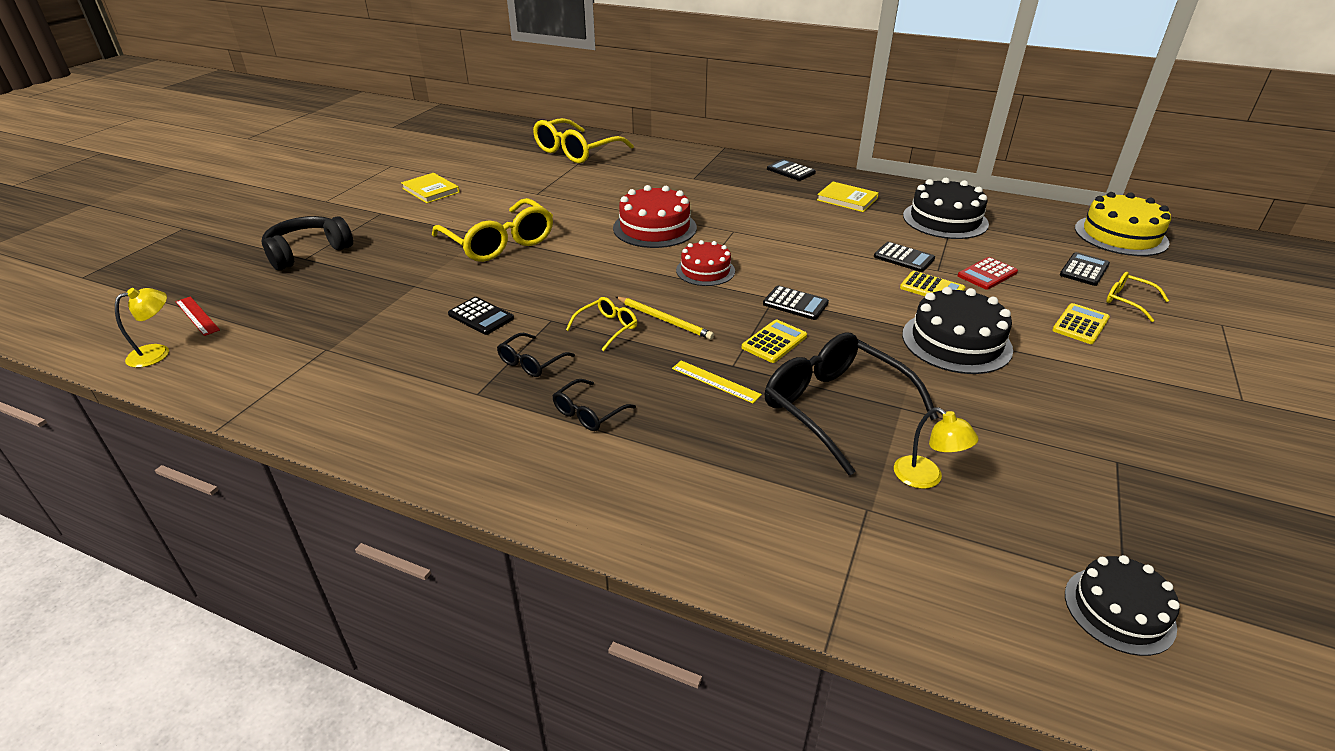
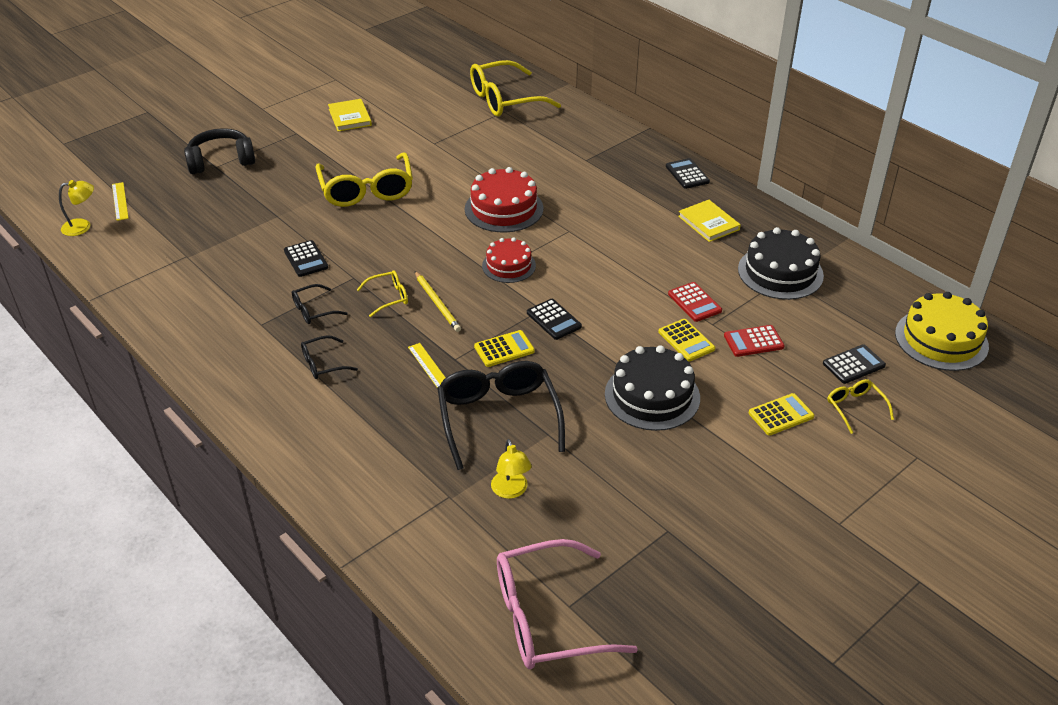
camera: 25 degrees right, 5 degrees up
(197, 315) = (120, 201): red ruler -> yellow ruler
(903, 258) = (694, 302): black calculator -> red calculator
(1119, 610) = (546, 618): black cake -> pink glasses

